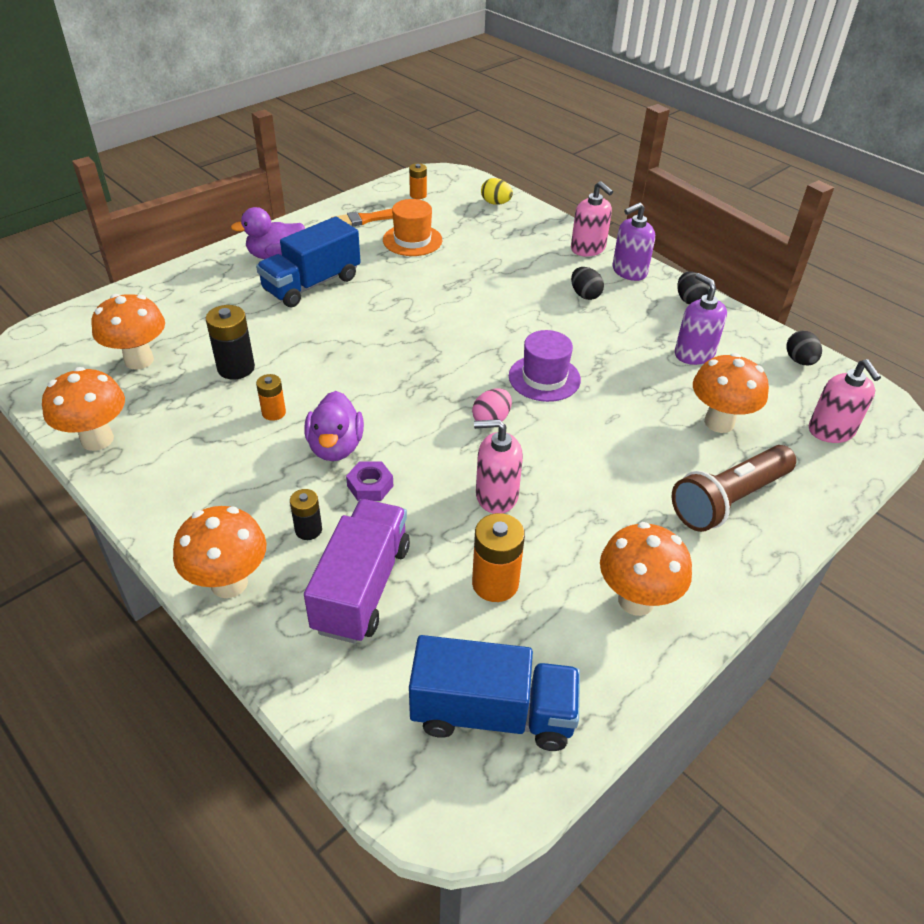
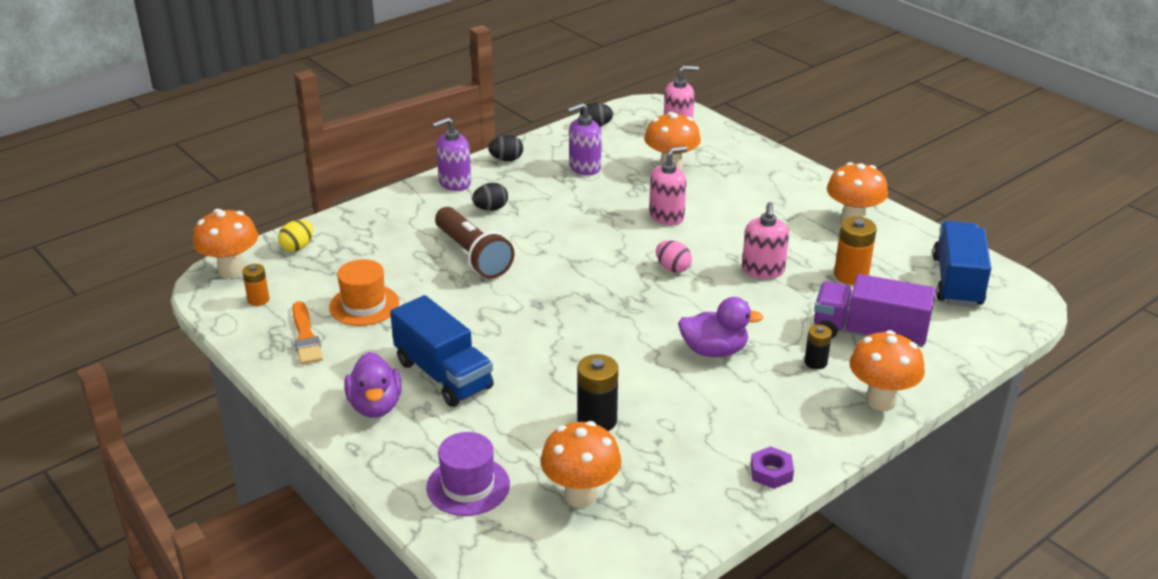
camera: 85 degrees left, 10 degrees down
(97, 439) = (716, 507): orange mushroom -> orange mushroom (231, 271)
(274, 413) = (668, 390): orange battery -> none
(370, 486) = (760, 331): purple nut -> purple nut (771, 472)
(544, 378) = (616, 239): purple hat -> purple hat (468, 486)
(588, 249) = (409, 200): pink soap dispenser -> pink soap dispenser (666, 216)
(629, 271) = (454, 183): purple soap dispenser -> purple soap dispenser turned 90 degrees clockwise
(729, 500) = (753, 176): brown flashlight -> brown flashlight (472, 255)

